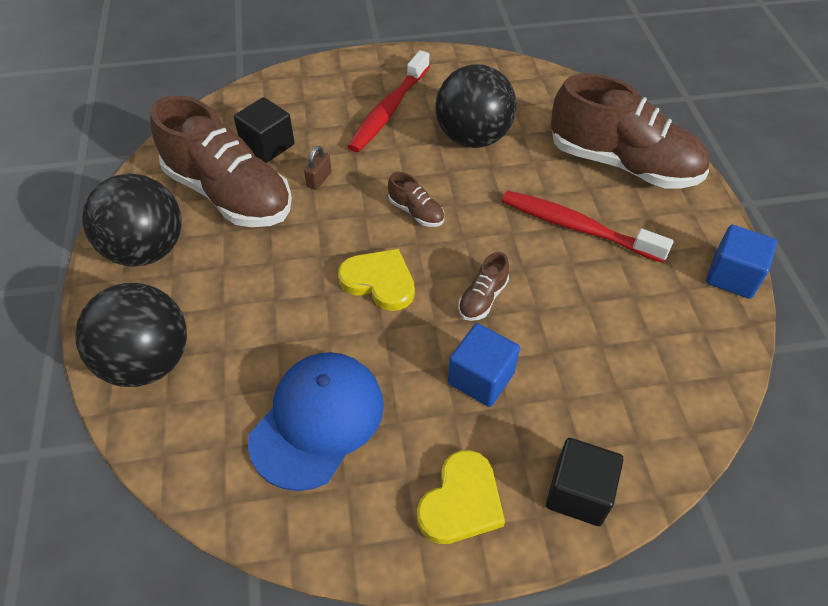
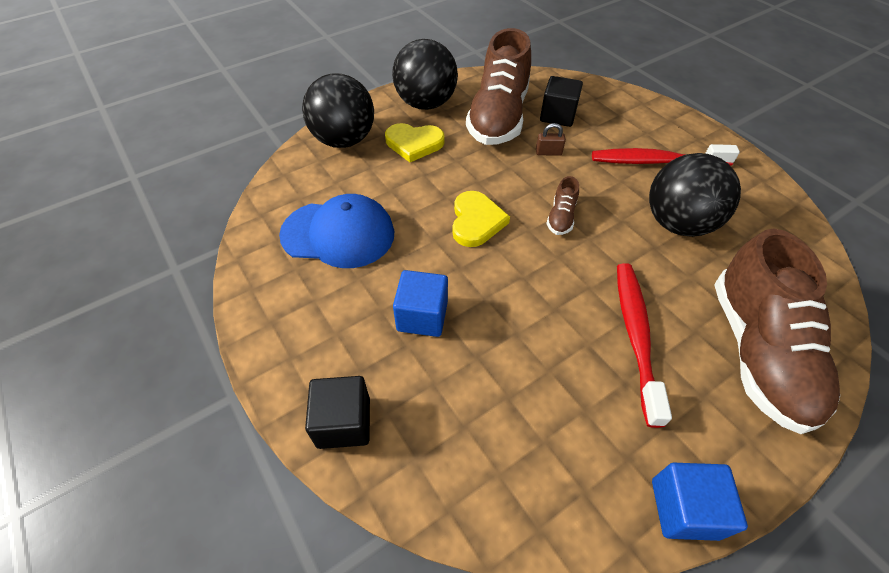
camera: 65 degrees right, 0 degrees up
(461, 502) = (306, 340): yellow heart -> yellow heart (414, 144)
(482, 298) = (502, 290): brown shoe -> none

